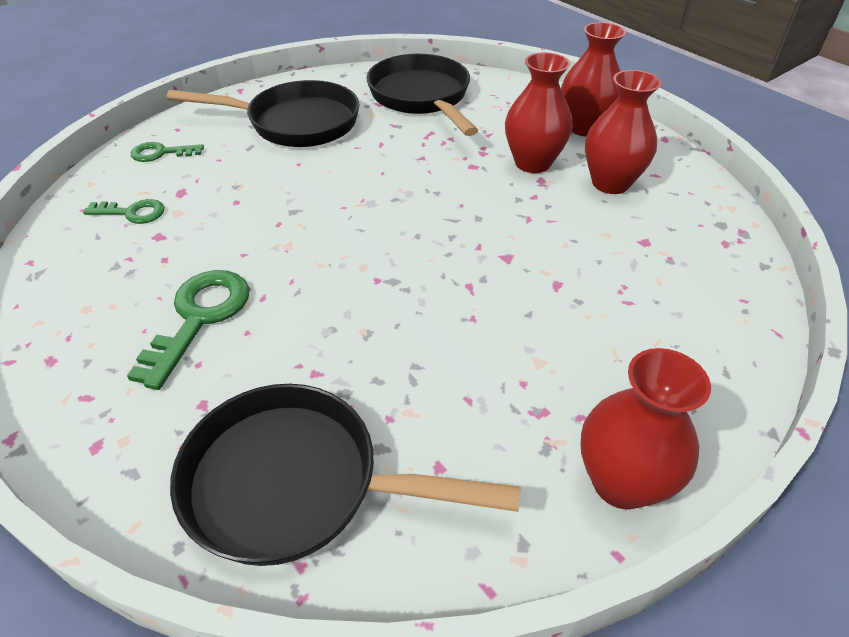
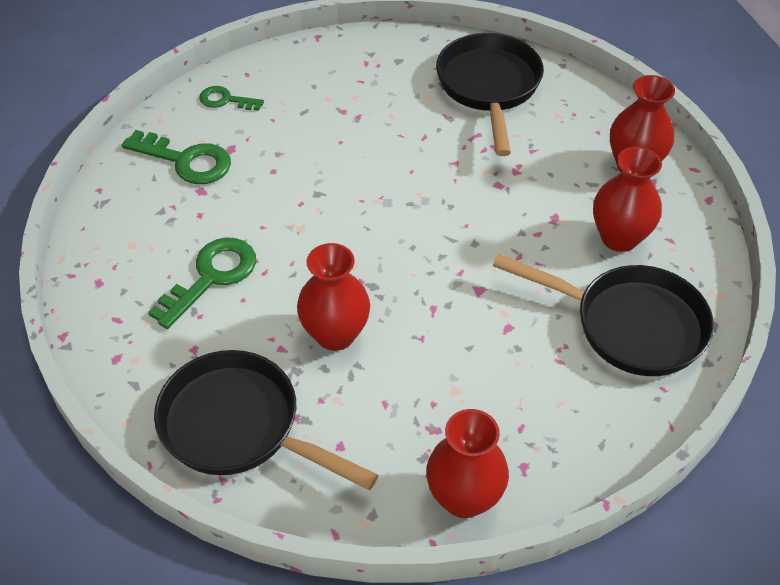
camera: 20 degrees right, 5 degrees up
(133, 213) = (186, 161): green key -> green key, size x1.67
(295, 123) = (355, 92): black pan -> black pan (629, 325)
(532, 163) = (557, 195): red vase -> red vase (335, 334)

